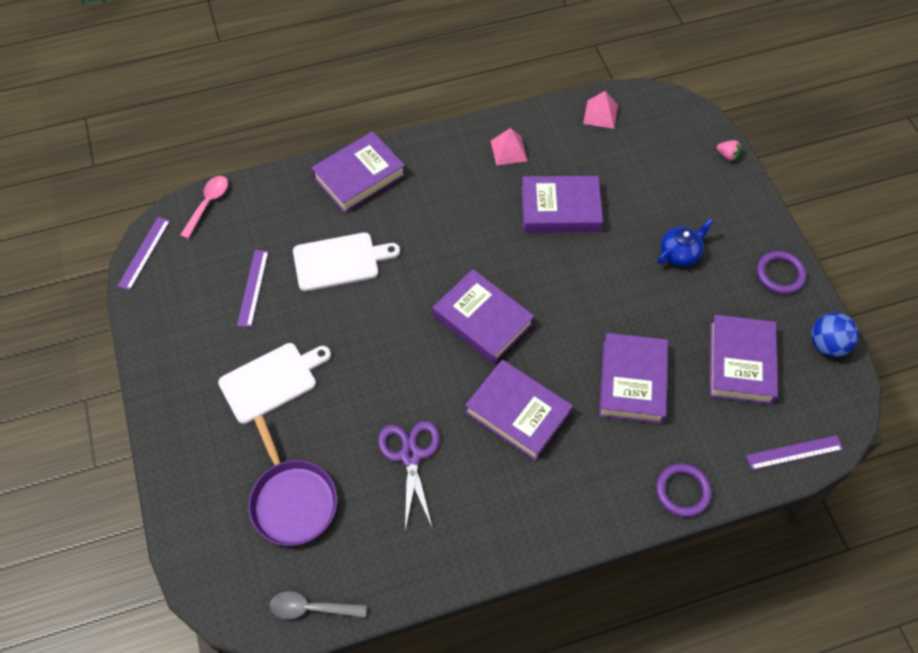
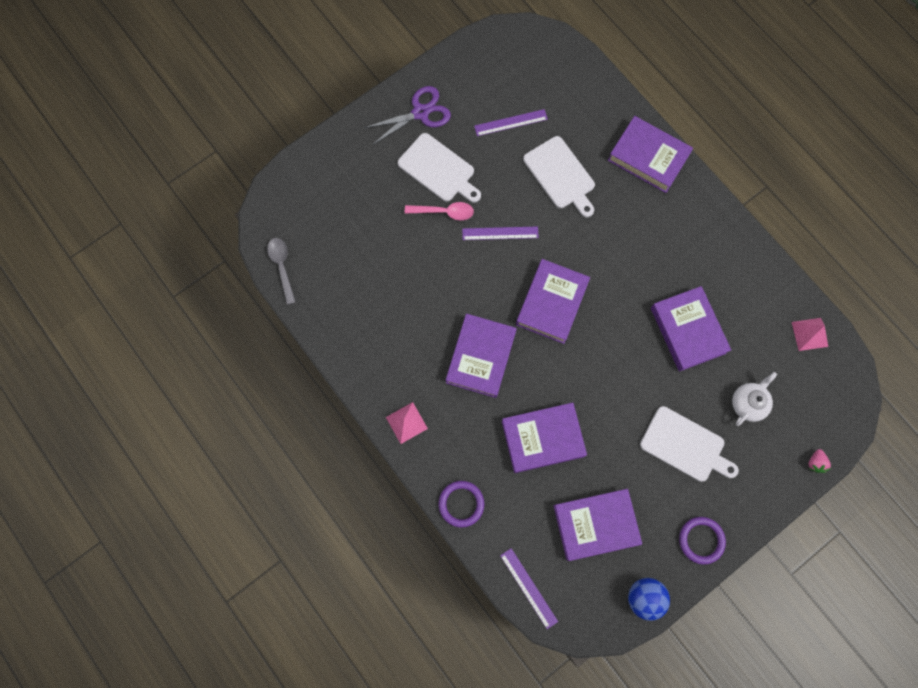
camera: 70 degrees right, 15 degrees up
(144, 253) = (509, 33): purple ruler -> purple ruler (500, 233)
(208, 204) = (571, 57): pink spoon -> pink spoon (444, 212)
(292, 500) = (353, 223): purple pan -> none
(410, 456) = (416, 290): purple scissors -> purple scissors (420, 113)
(509, 150) = (730, 267): pink pyramid -> pink pyramid (406, 422)
(652, 186) = (748, 403): none -> white teapot
(680, 253) = (685, 446): blue teapot -> white cutting board

